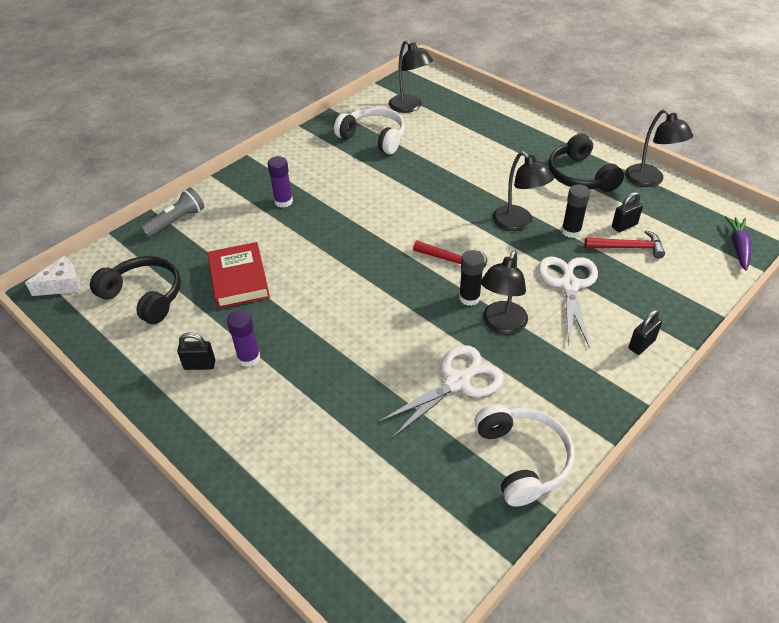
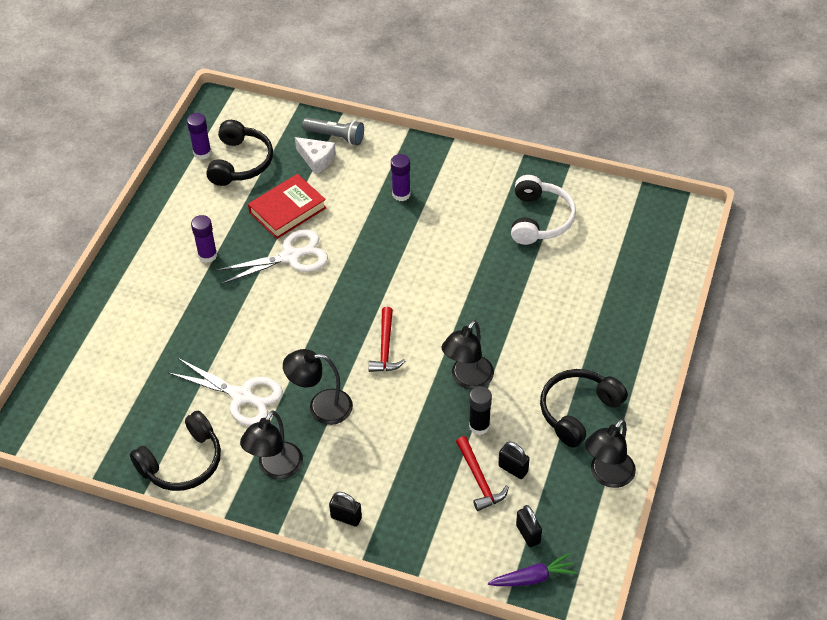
camera: 65 degrees right, 5 degrees up
(62, 284) = (229, 109): white cheese -> white cheese (316, 159)
(102, 322) = (202, 153): none -> purple glue stick
(199, 365) = (188, 230): black padlock -> black padlock (528, 534)
(409, 107) = (614, 227): black lamp -> black lamp (275, 468)
(469, 298) = (343, 373): black glue stick -> none
(522, 459) = (182, 462): white headphones -> black headphones
(569, 285) = (398, 444): white scissors -> white scissors (290, 257)

